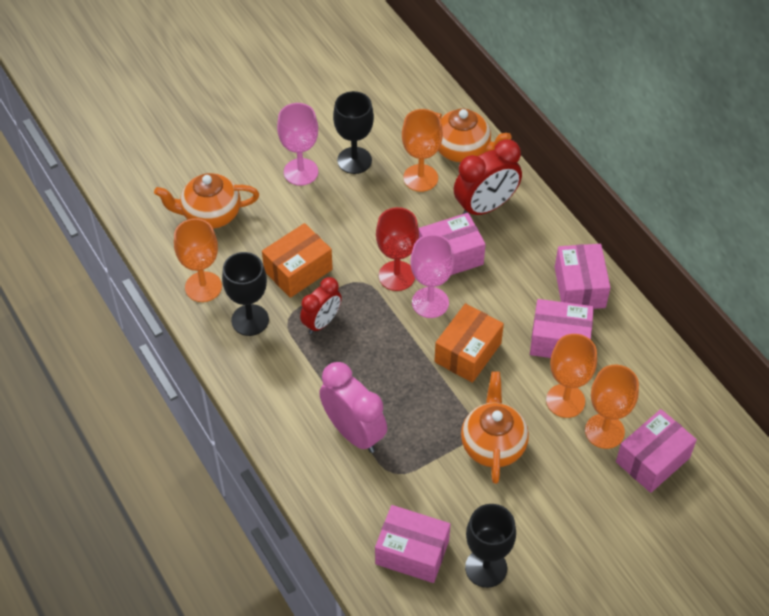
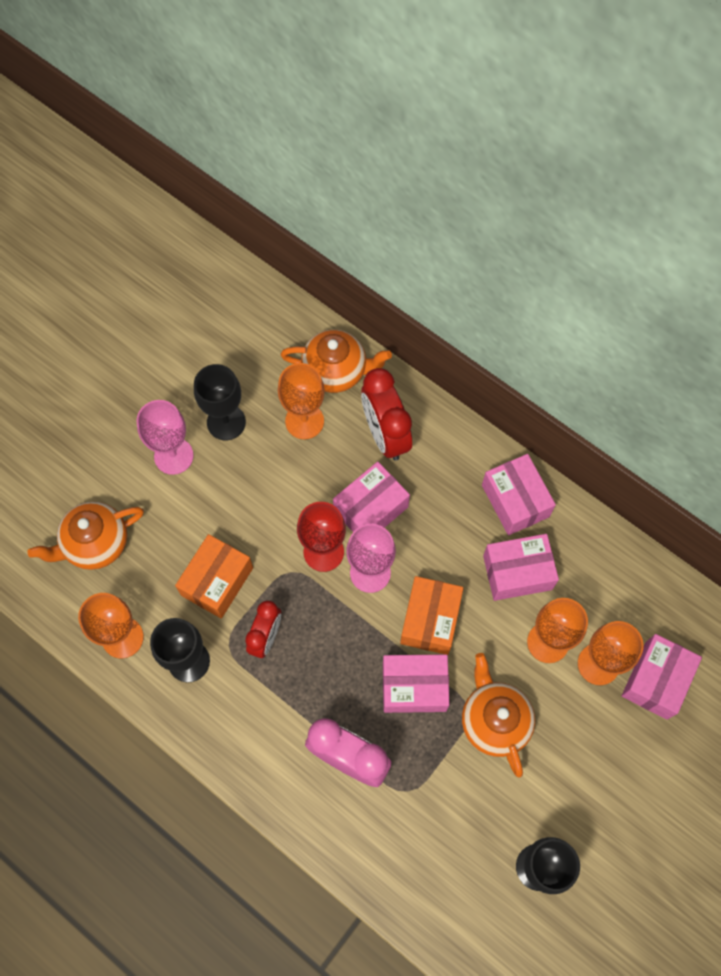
camera: 20 degrees left, 15 degrees up
(412, 552) = (459, 877): pink box -> pink box (414, 687)
(485, 207) = (385, 435): red clock -> red clock turned 120 degrees clockwise

